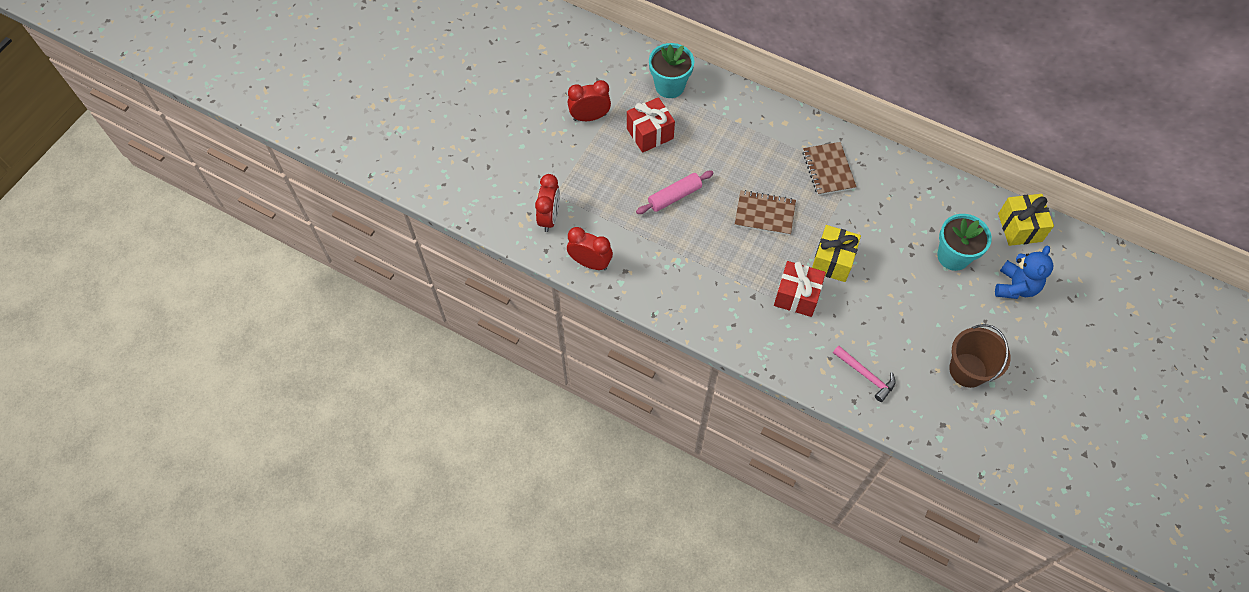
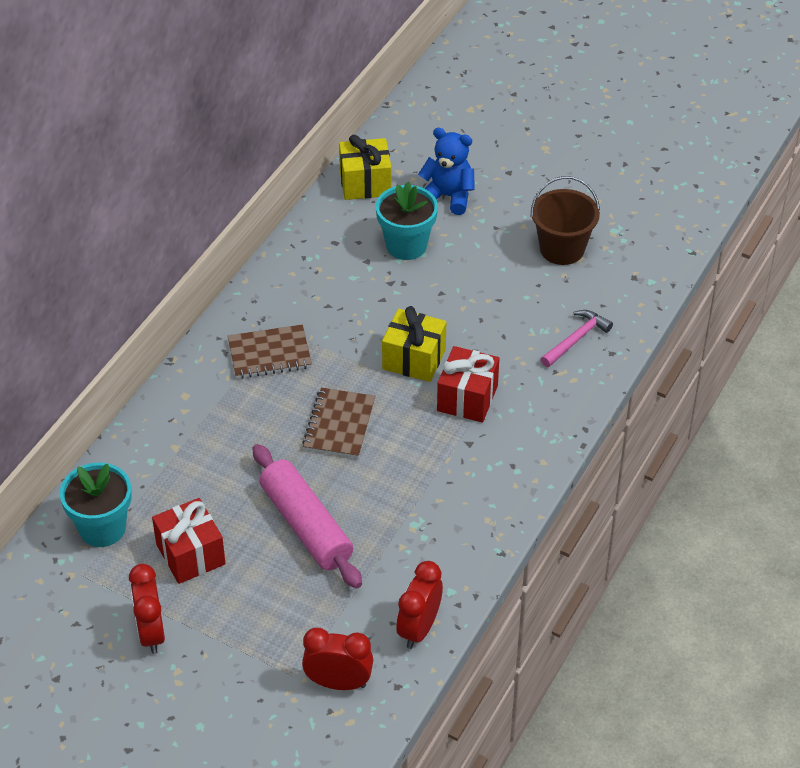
camera: 90 degrees left, 15 degrees down
(674, 196) = (306, 525): pink rolling pin -> pink rolling pin, size x1.53

